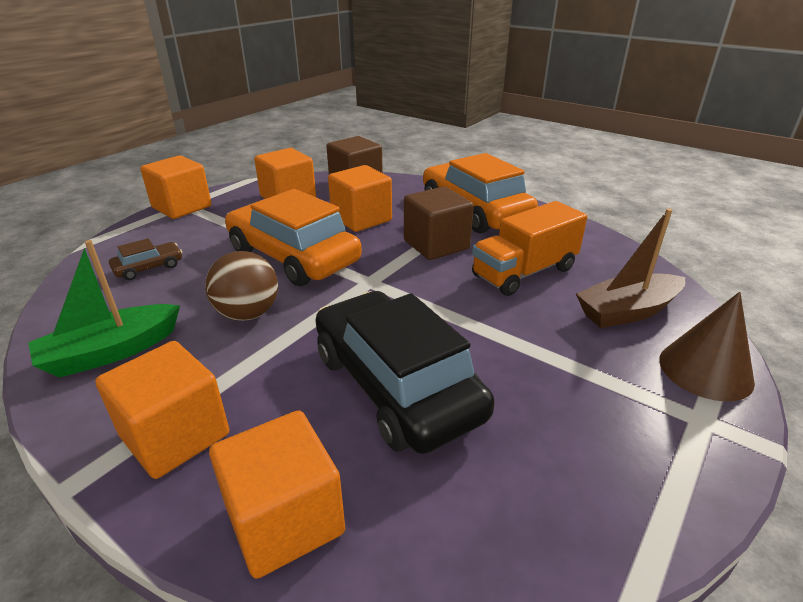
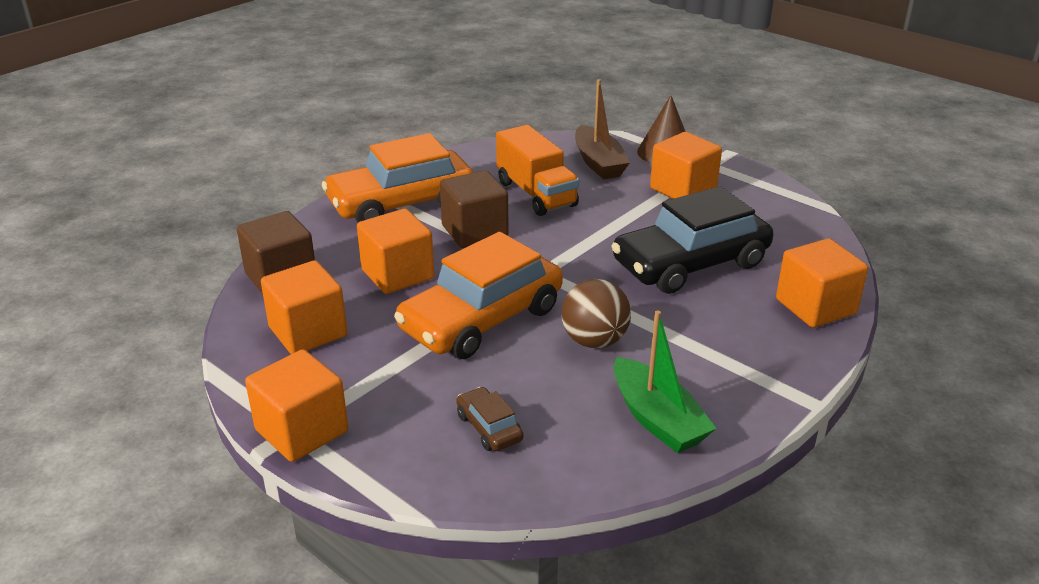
camera: 85 degrees left, 0 degrees up
(175, 435) = (757, 360): orange cube -> orange cube (683, 189)

